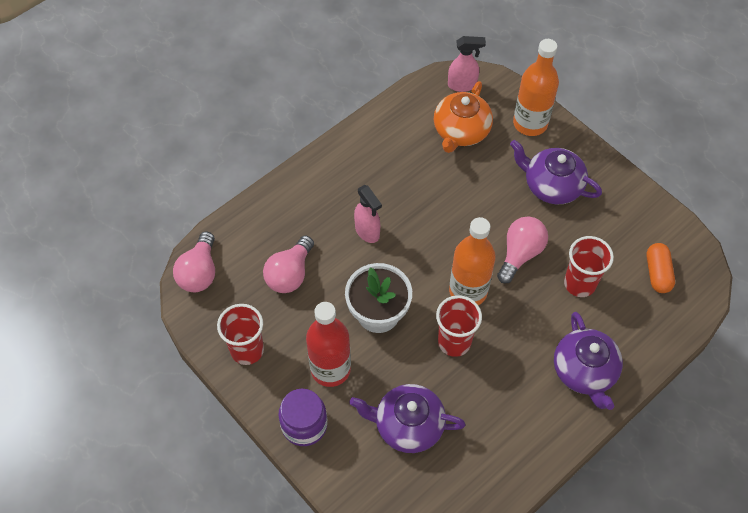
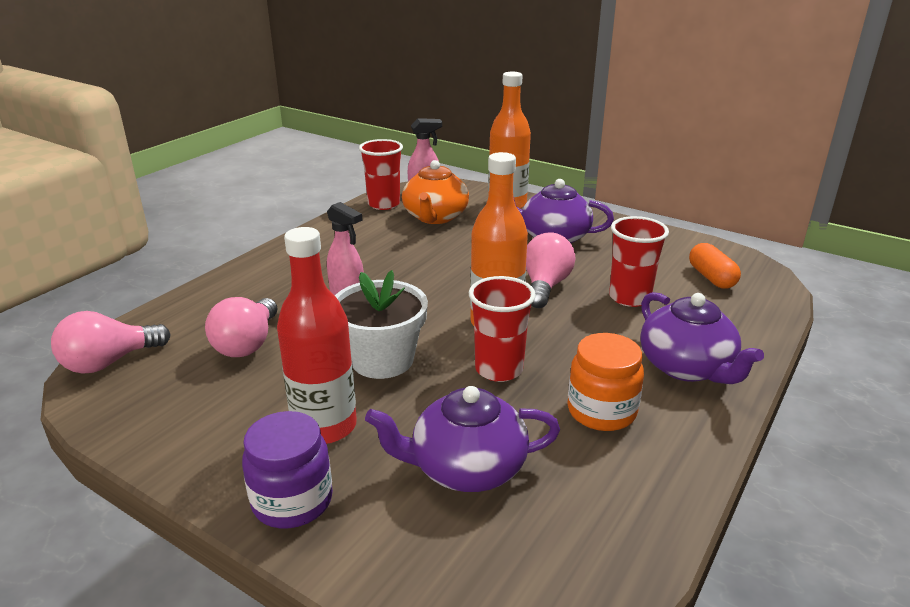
camera: 15 degrees left, 30 degrees down
(199, 272) = (109, 362): pink light bulb -> pink light bulb turned 60 degrees clockwise
(247, 350) = (185, 428): red cup -> red cup (384, 204)
(507, 399) = (601, 411): none -> orange jar

